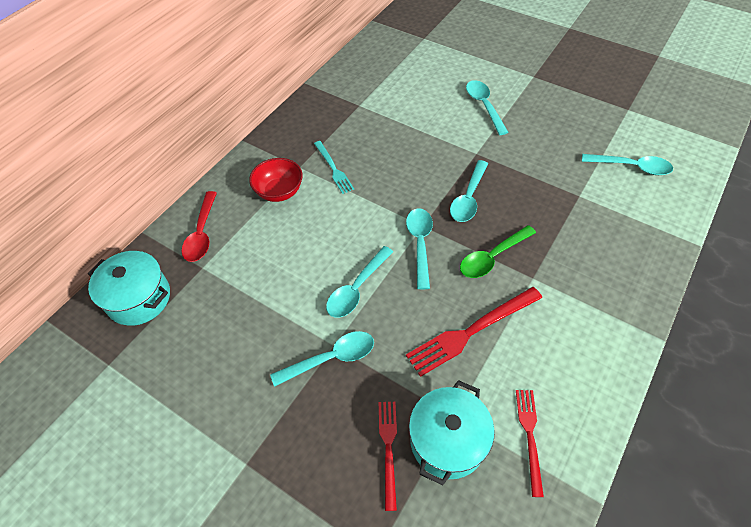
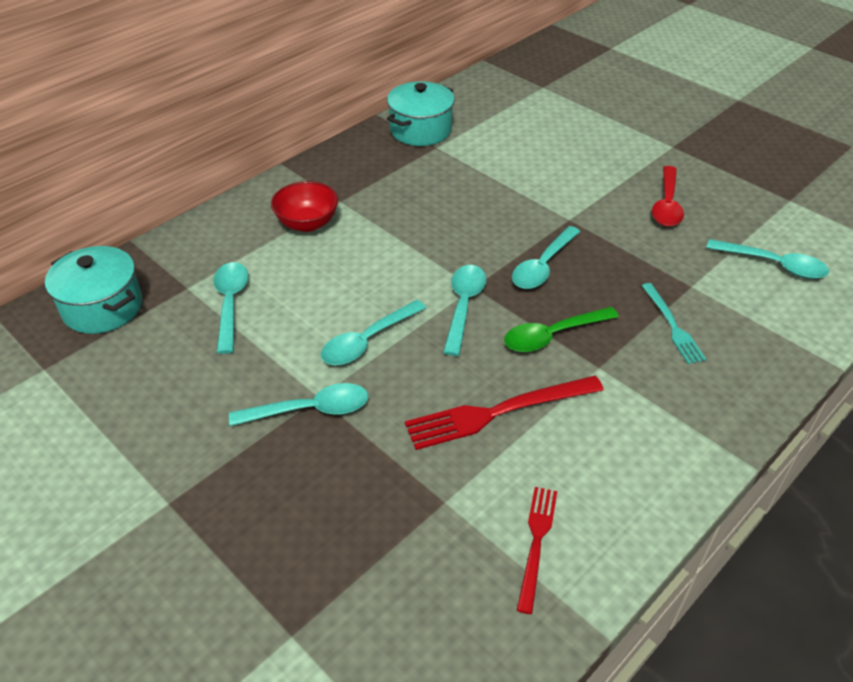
camera: 10 degrees right, 10 degrees down
(202, 234) = (199, 252): red spoon -> red spoon (667, 205)
(333, 168) = (382, 209): turquoise fork -> turquoise fork (672, 326)
(388, 449) = (348, 521): red fork -> none
(447, 440) = (427, 527): turquoise pot -> turquoise pot (420, 130)
(484, 106) = (596, 169): turquoise spoon -> turquoise spoon (230, 303)

